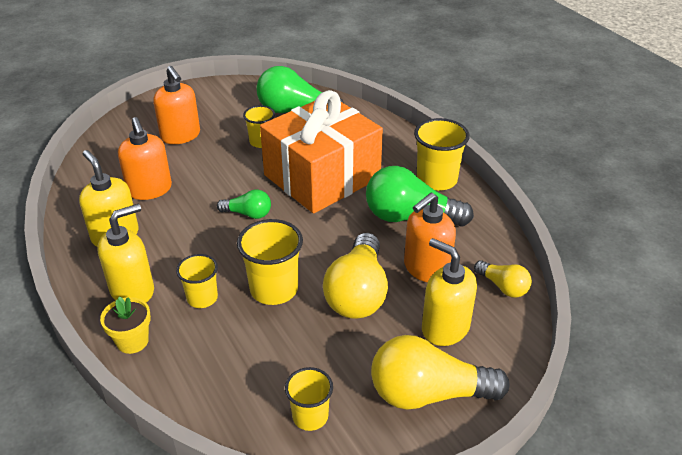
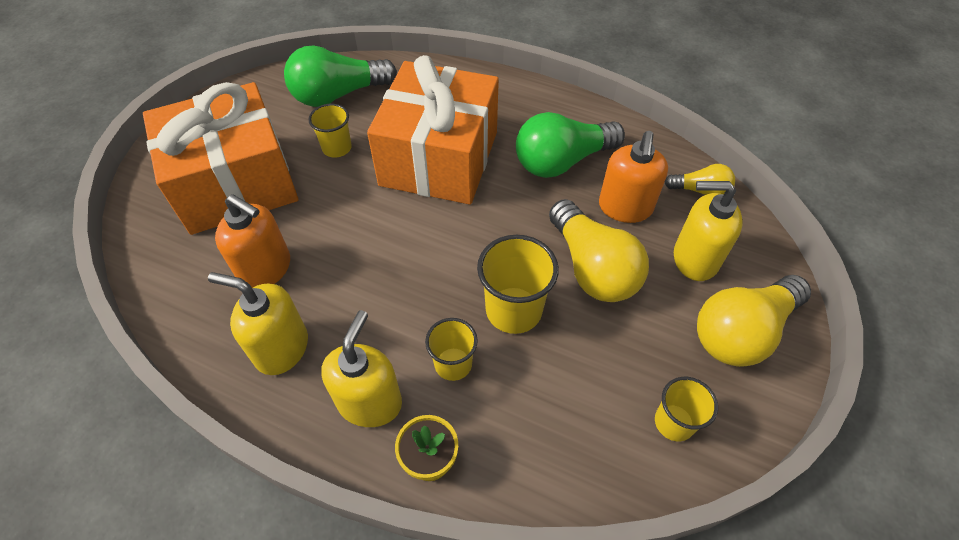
camera: 35 degrees left, 15 degrees up
(181, 136) = (235, 183): orange soap dispenser -> orange gift
(248, 214) = (405, 240): green light bulb -> none
(436, 180) = (548, 109): yellow cup -> none

